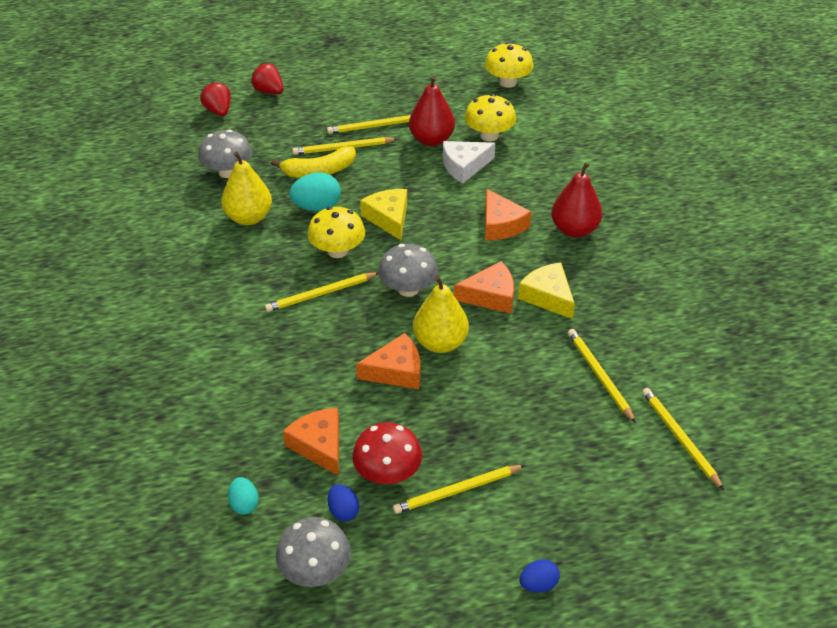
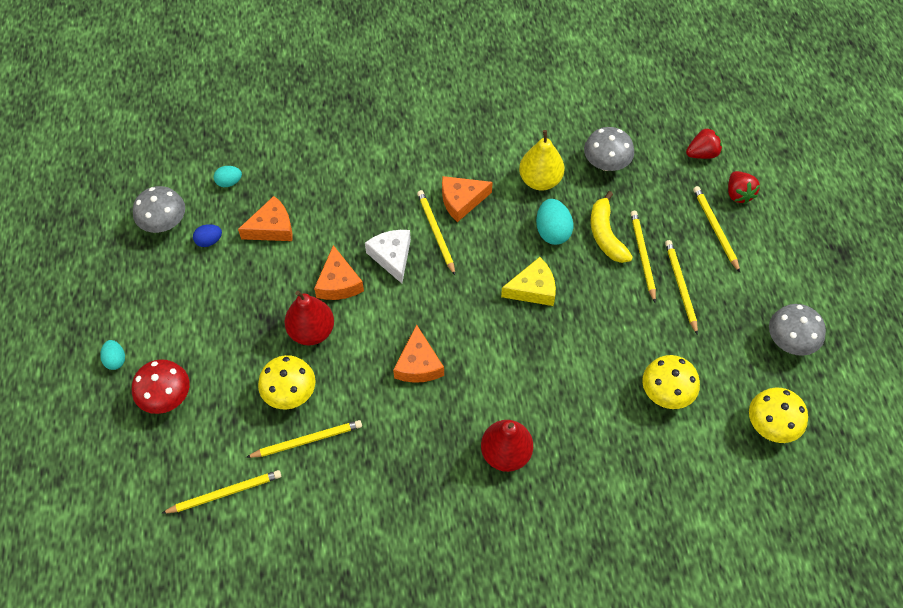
camera: 95 degrees right, 15 degrees up
(269, 91) = (738, 194): red strawberry -> red strawberry turned 120 degrees clockwise
(337, 251) = (490, 246): yellow mushroom -> yellow mushroom (290, 393)
(387, 473) = (237, 271): red mushroom -> red mushroom (166, 397)
(408, 289) = (435, 298): grey mushroom -> grey mushroom (790, 341)
(431, 140) = (658, 336): red pear -> red pear (311, 331)
(440, 343) = (366, 318): yellow pear -> none
(457, 491) = (210, 315): yellow pencil -> yellow pencil (715, 229)
(464, 166) = (612, 362): white cheese -> white cheese (392, 257)
(501, 225) = (517, 385): orange cheese -> orange cheese (461, 201)
(538, 584) = (115, 360): blue egg -> turquoise egg
(548, 296) = (412, 413): yellow cheese -> none

